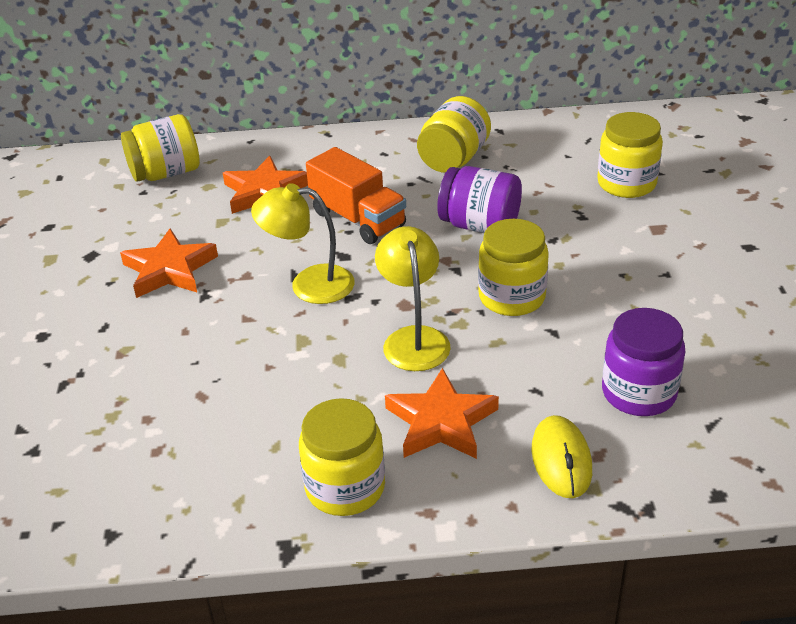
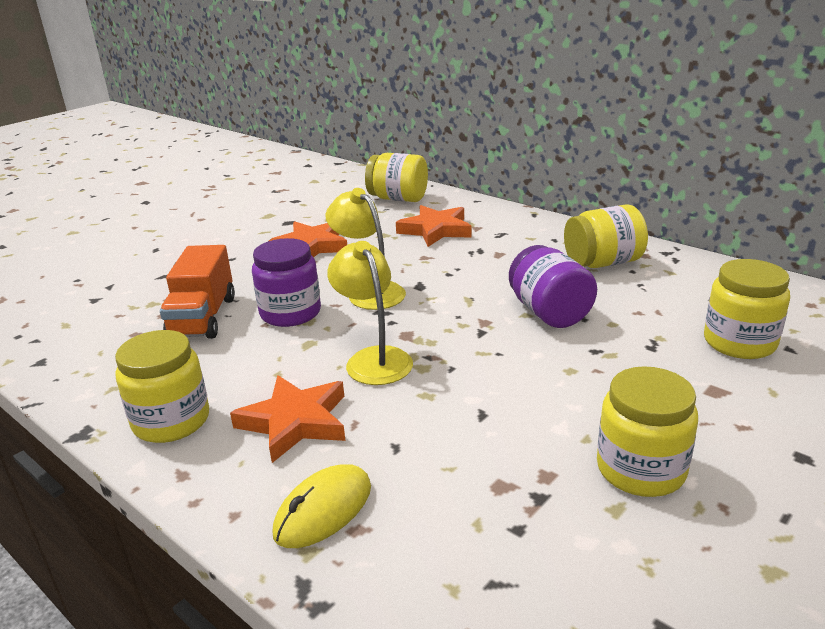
camera: 45 degrees right, 10 degrees down
(358, 219) = (467, 269): orange truck -> orange truck (203, 318)
(414, 339) = (373, 358): yellow lamp -> yellow lamp turned 60 degrees counterclockwise
(512, 297) = (491, 371): yellow jar -> yellow jar (640, 469)
(639, 393) = (474, 506): purple jar -> purple jar (290, 313)

